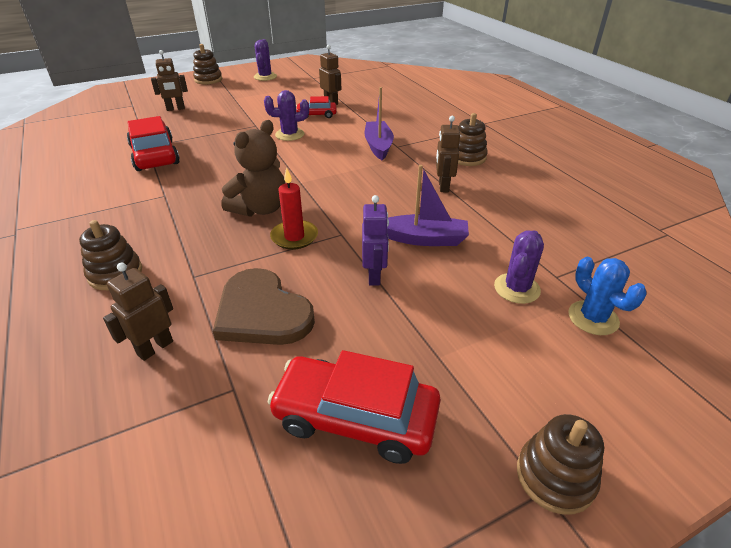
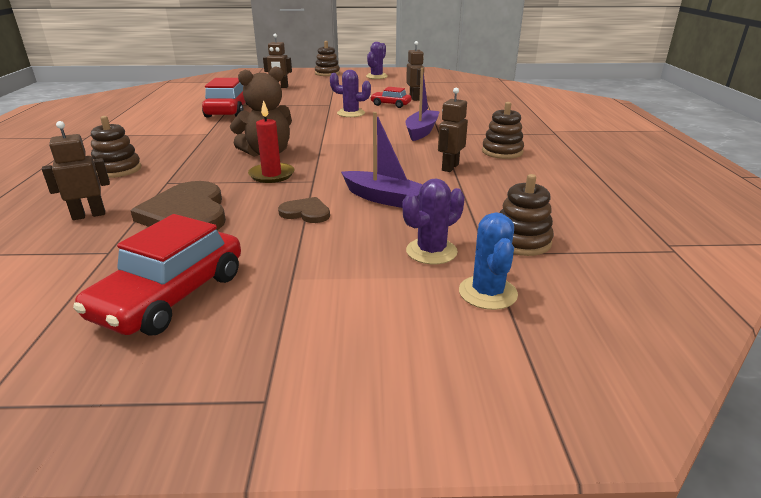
camera: 25 degrees right, 10 degrees down
(355, 418) = (171, 296): red car -> red car turned 105 degrees counterclockwise
(374, 276) = (306, 212): purple robot -> brown heart
(555, 476) = (289, 394): brown stacking toy -> brown stacking toy (521, 241)

